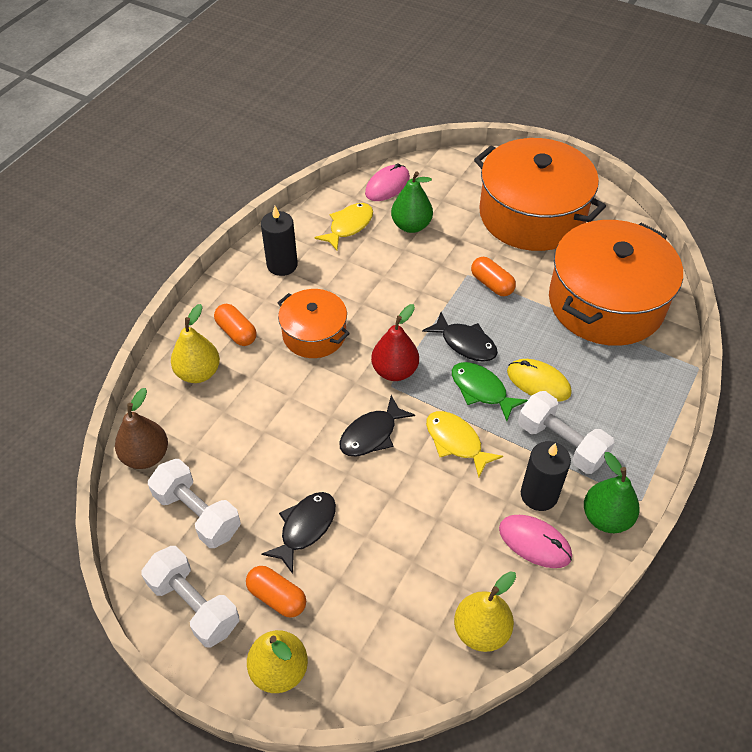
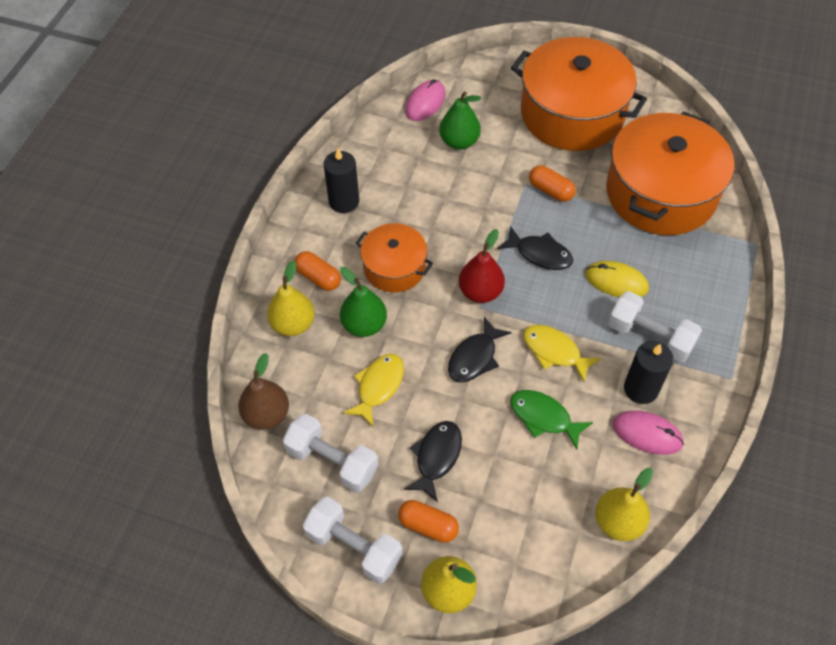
camera: 10 degrees left, 5 degrees up
(348, 226) = (398, 151): yellow fish -> yellow fish (378, 386)
(481, 390) = (566, 298): green fish -> green fish (544, 417)
(606, 517) = (704, 399): green pear -> green pear (364, 325)

